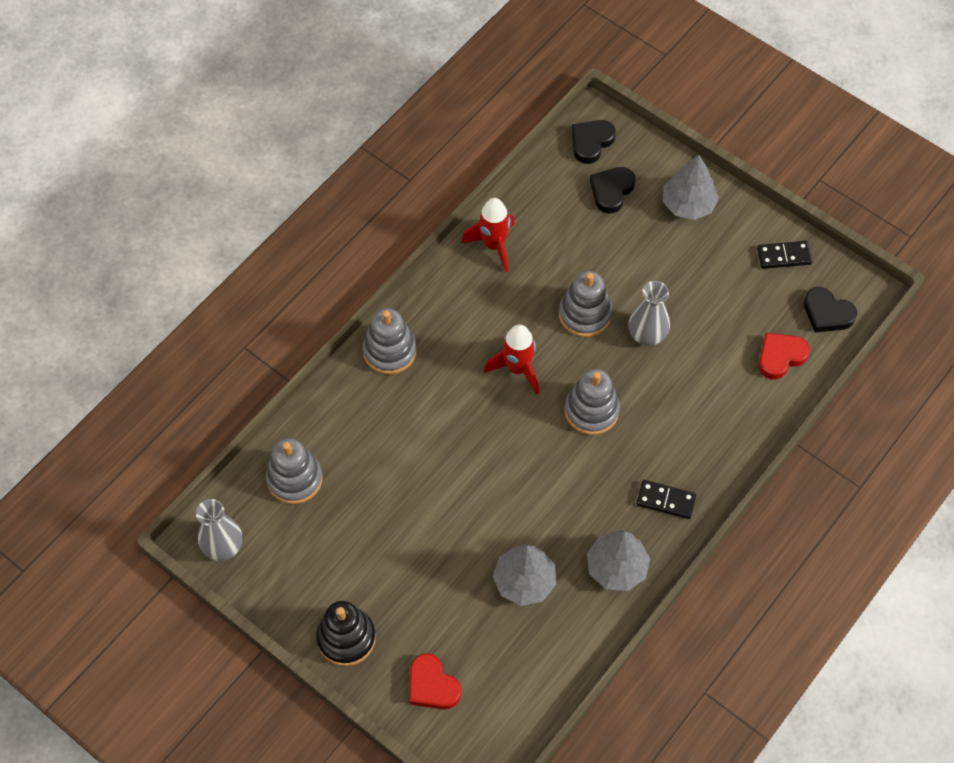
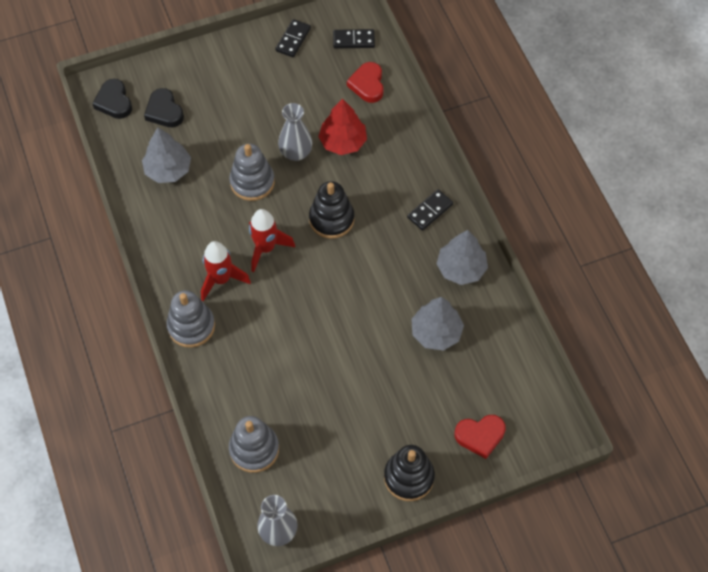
camera: 60 degrees left, 0 degrees up
(493, 245) = (152, 210): red rocket -> red rocket (221, 279)
(591, 411) = (331, 219): grey stacking toy -> black stacking toy
(688, 204) = (210, 71): grey tree -> grey tree (168, 170)
(691, 371) = (343, 142): none -> red tree
(827, 313) = (353, 40): black heart -> black domino

